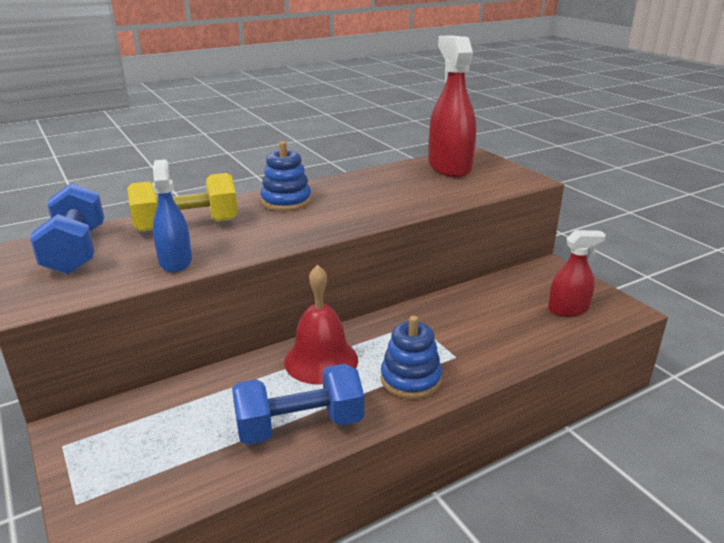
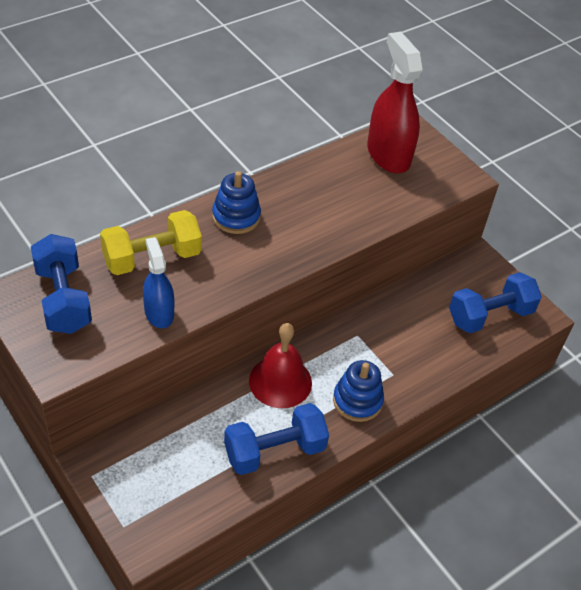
camera: 10 degrees left, 20 degrees up
(568, 309) = (490, 316): red spray bottle -> blue dumbbell

